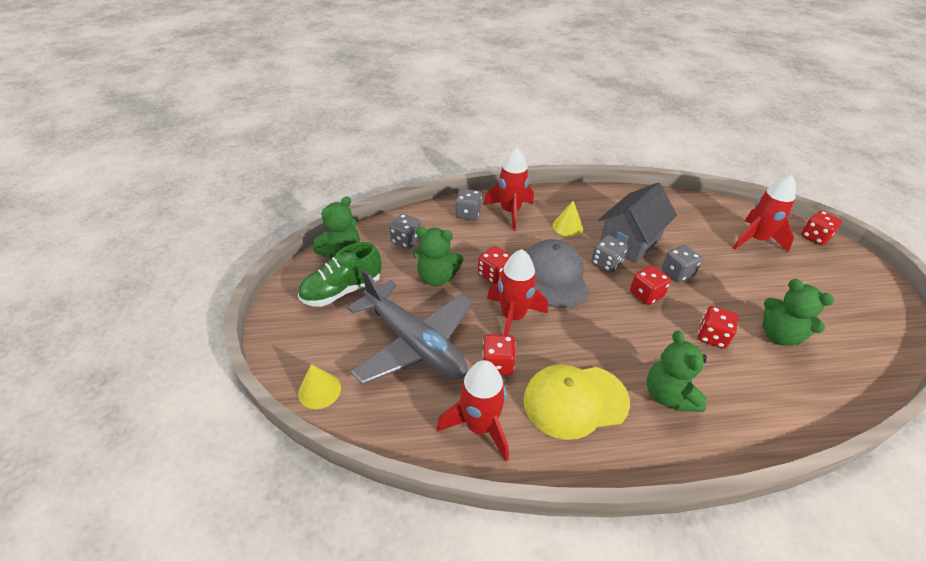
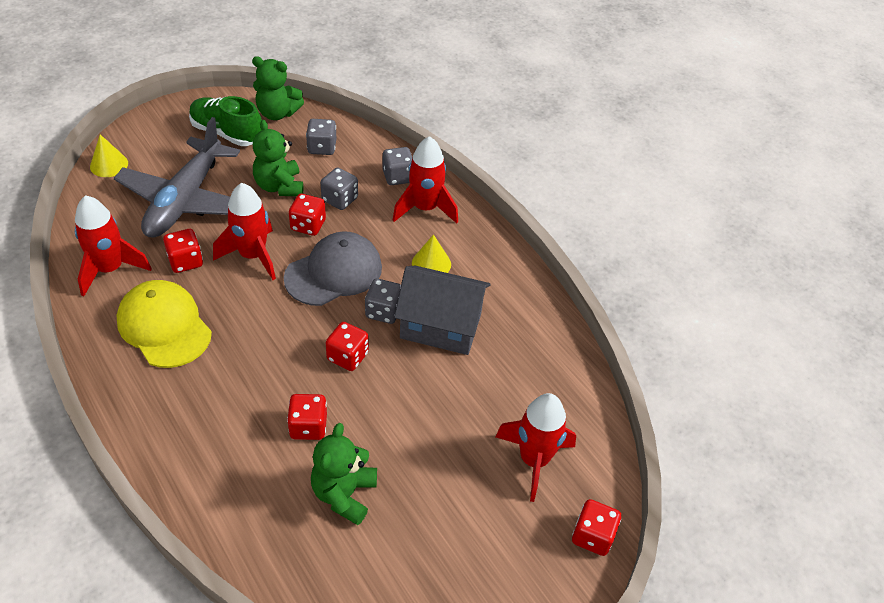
camera: 60 degrees right, 5 degrees up
(668, 395) = (202, 397): green teddy bear -> none
(677, 273) = (406, 381): grey dice -> grey dice (340, 199)

